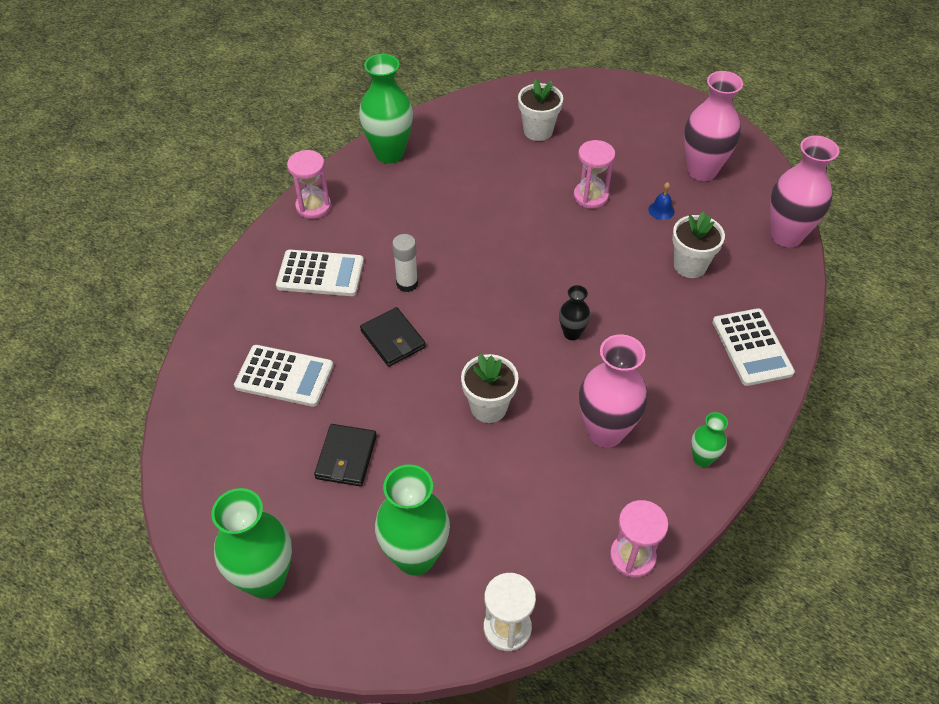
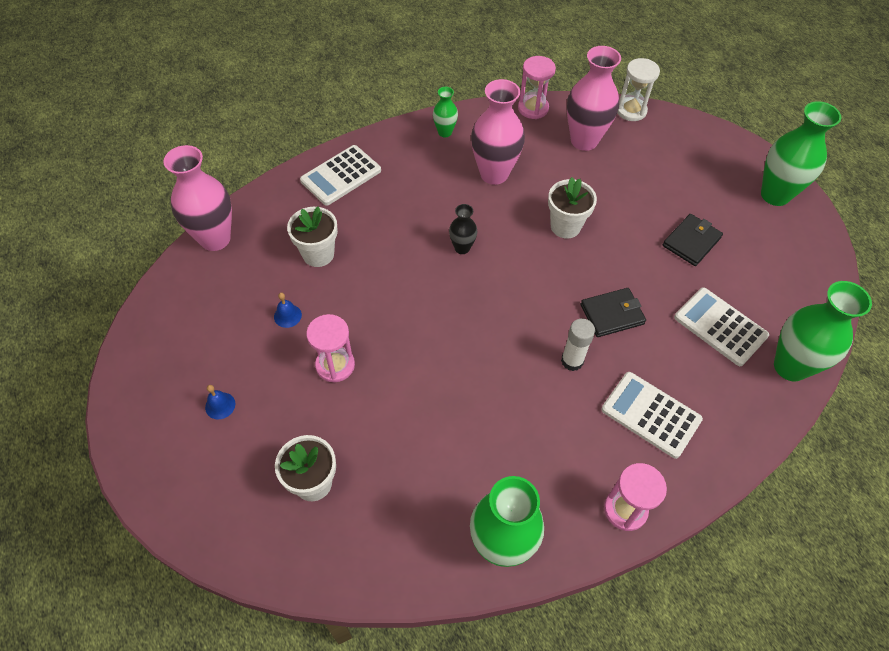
camera: 150 degrees left, 5 degrees up
(393, 339) = (612, 314): black wallet -> black wallet turned 75 degrees clockwise
(415, 557) = (669, 164): green vase -> green vase (790, 366)
(643, 140) = (220, 405): none -> blue bell
(702, 171) = (207, 337): pink vase -> pink vase (584, 140)
(752, 347) = (341, 175): white calculator -> white calculator turned 150 degrees counterclockwise

